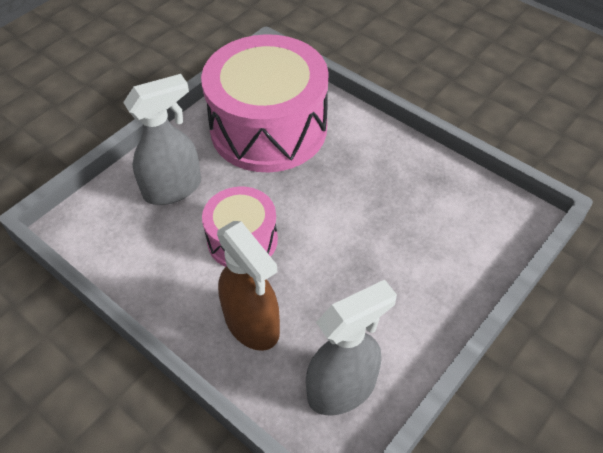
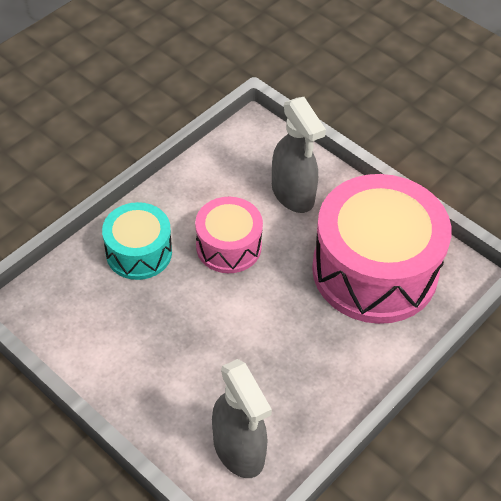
camera: 90 degrees right, 0 degrees up
(252, 324) = (139, 252): brown spray bottle -> turquoise drum
(342, 388) = (69, 312): grey spray bottle -> grey spray bottle (239, 450)

